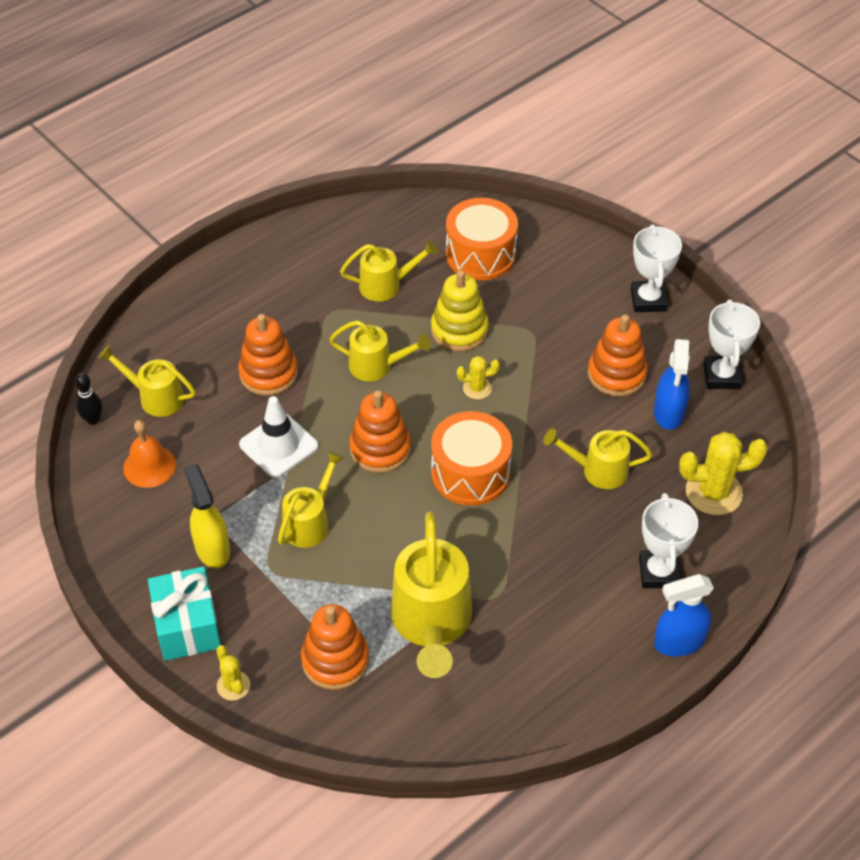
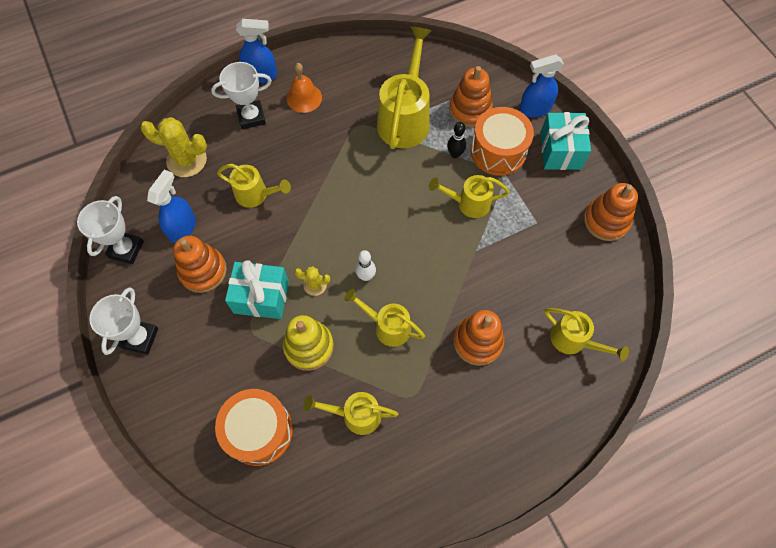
camera: 165 degrees left, 15 degrees up
(93, 419) = (625, 331): black bowling pin -> black bowling pin (455, 154)
(149, 466) = (581, 276): orange bell -> orange bell (304, 98)
(212, 548) = (539, 199): yellow spray bottle -> none
(233, 686) = (534, 109): yellow cactus -> blue spray bottle
(279, 445) = (480, 270): white traffic cone -> none
(310, 522) = (468, 203): yellow watering can -> yellow watering can turned 45 degrees clockwise
(380, 449) = (405, 249): orange stacking toy -> orange stacking toy (606, 221)
(419, 410) = (366, 276): none -> white bowling pin
(470, 473) = (345, 214): orange drum -> orange drum (498, 151)
(534, 363) = (261, 297): none -> turquoise gift
(659, 572) = (251, 117): white trophy -> white trophy turned 60 degrees clockwise

